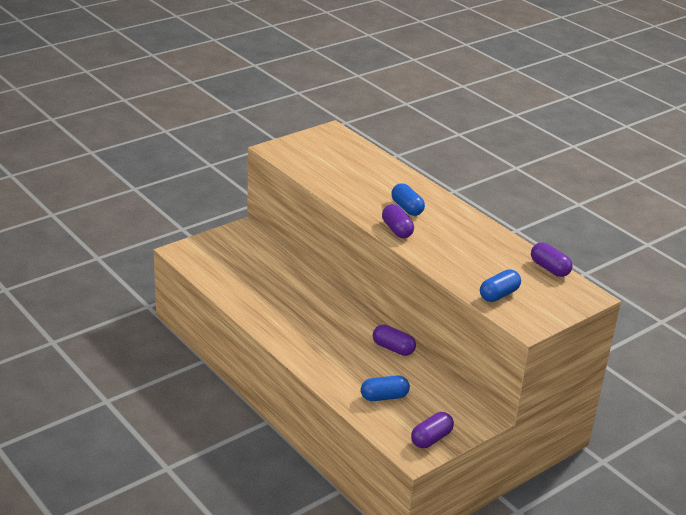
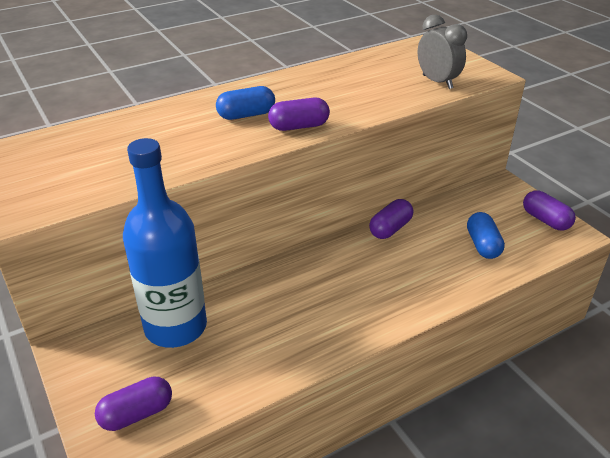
camera: 80 degrees left, 5 degrees up
(268, 261) = (175, 327): none -> blue bottle
(499, 295) = (437, 82): blue capsule -> grey clock
(549, 268) = (383, 52): purple capsule -> purple capsule (137, 414)

